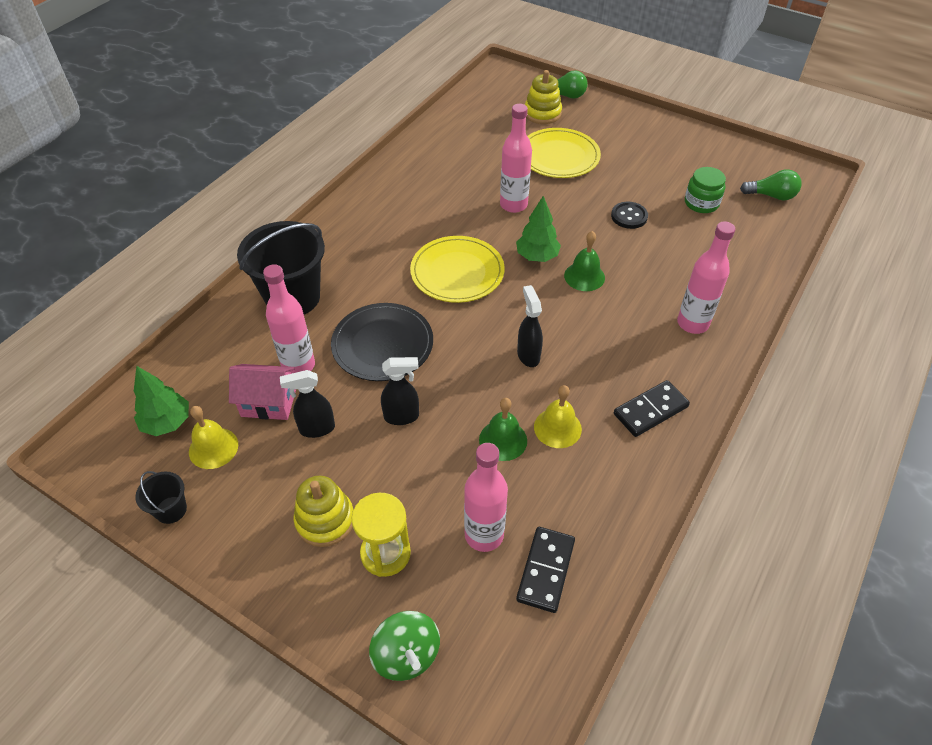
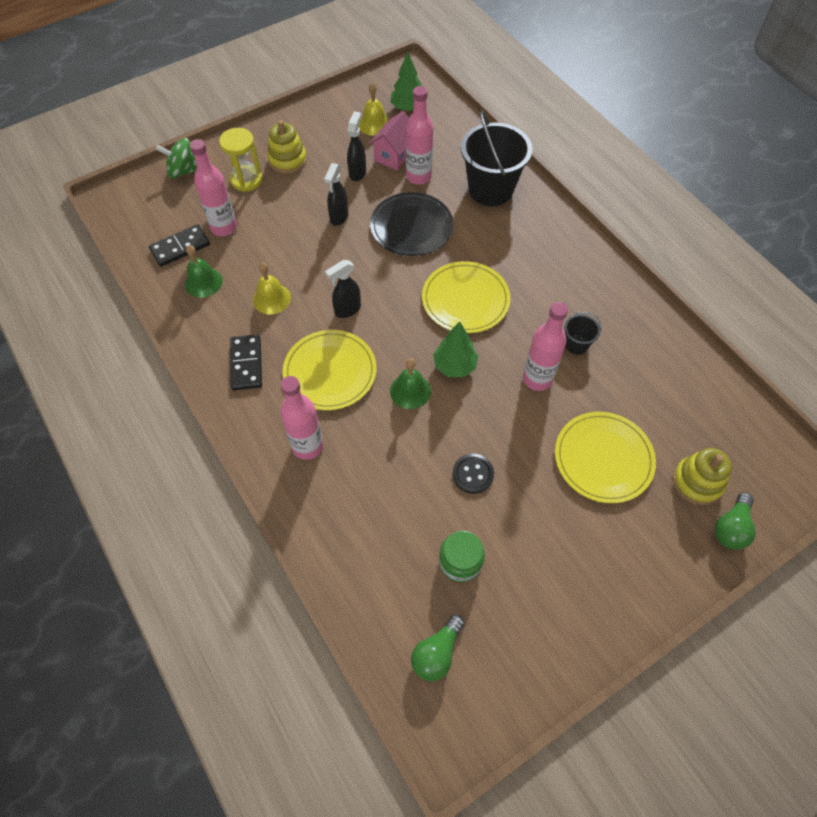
camera: 115 degrees right, 10 degrees up
(171, 510) = (341, 100): black bucket -> black bucket (576, 344)
(503, 440) = (283, 264): green bell -> green bell (203, 282)
(528, 355) = (347, 310): black spray bottle -> black spray bottle turned 135 degrees clockwise
(545, 570) = (180, 247): black domino -> black domino turned 75 degrees counterclockwise
(608, 339) = (330, 372): none -> yellow plate

